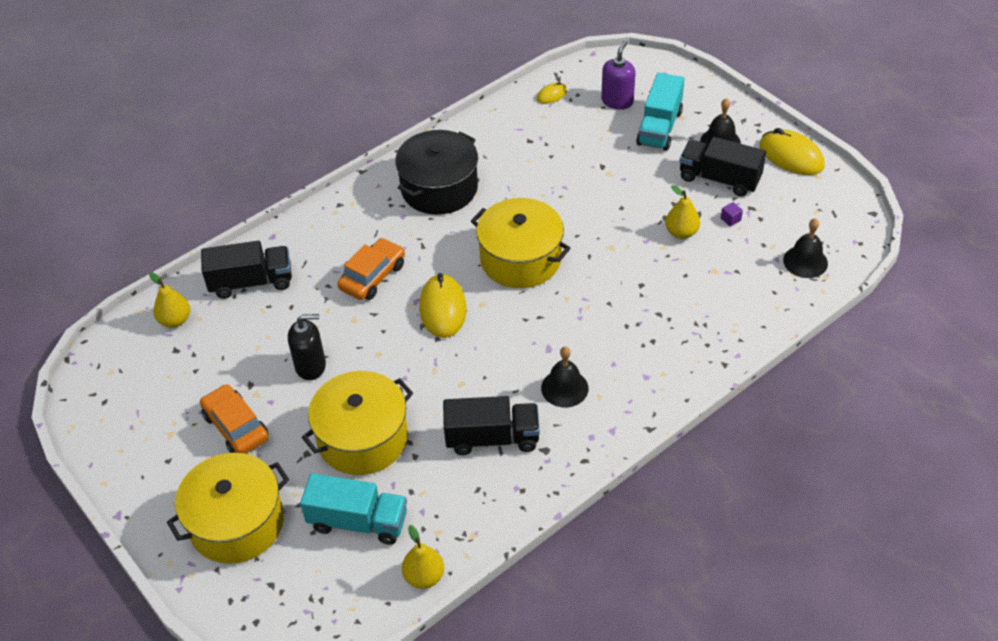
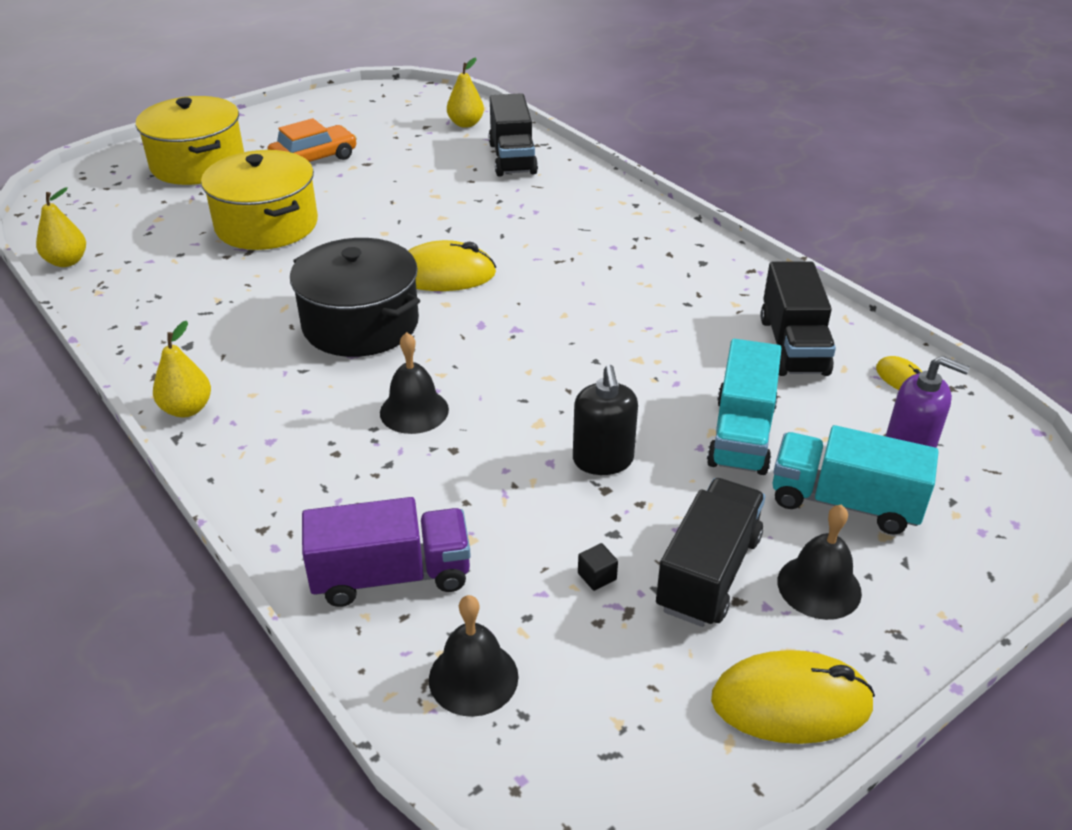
camera: 90 degrees right, 10 degrees down
(311, 366) = (380, 194): black soap dispenser -> black soap dispenser (603, 460)
(358, 521) = (160, 224): turquoise truck -> turquoise truck (741, 434)
(372, 276) = (509, 227): orange car -> none
(439, 188) = (668, 273): black pot -> black pot (360, 324)
(492, 438) = (225, 307): black truck -> black truck (793, 346)
(520, 259) = (524, 336): yellow pot -> none
(564, 388) = (279, 365): black bell -> black bell (414, 411)
(681, 232) = (566, 506): yellow pear -> yellow pear (187, 409)
(730, 219) = (597, 576): purple cube -> black cube
(748, 300) = (391, 576): none -> purple truck
(791, 156) = (791, 703): yellow mouse -> yellow mouse turned 45 degrees clockwise

